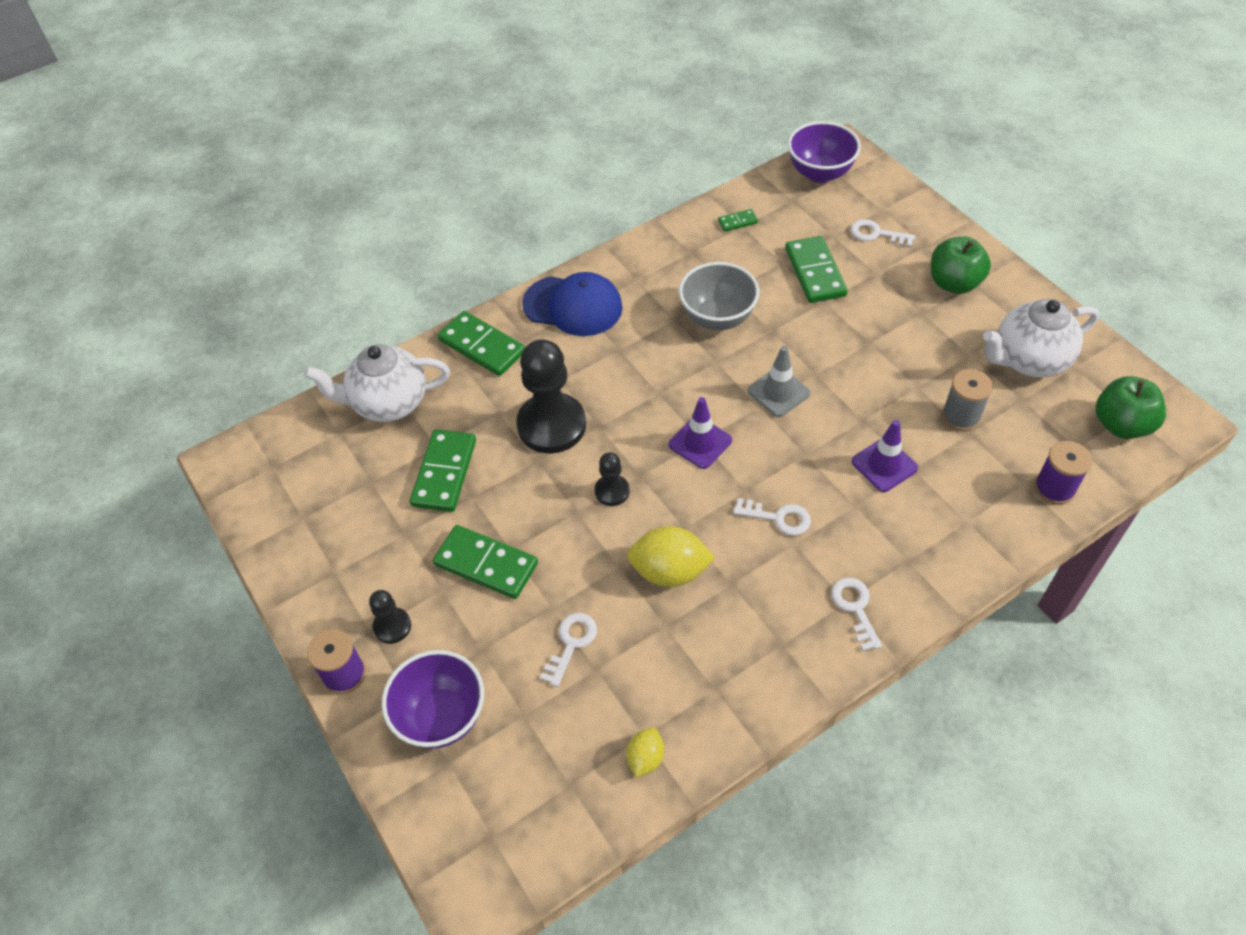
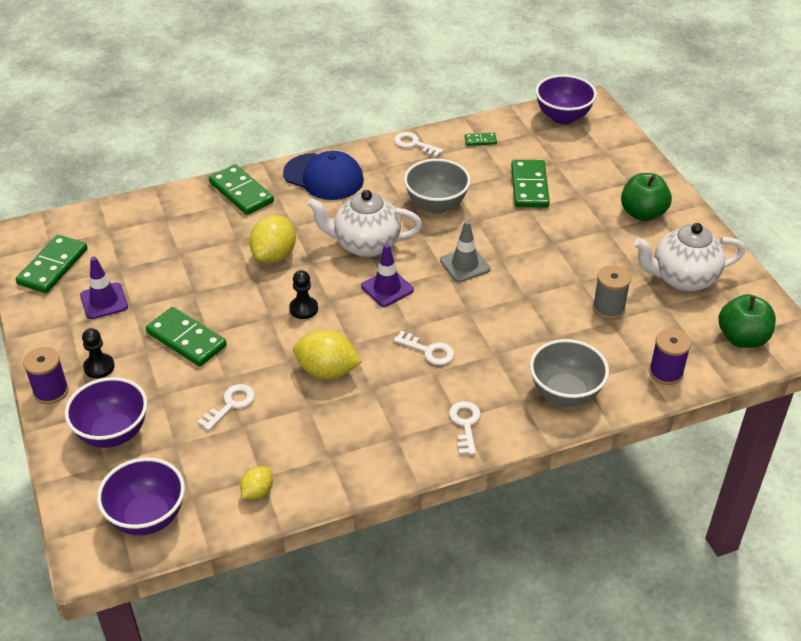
camera: 10 degrees right, 10 degrees down
(389, 403) = (154, 218): white teapot -> white teapot (365, 245)
(444, 473) = (178, 273): green domino -> green domino (53, 267)
(524, 826) = (147, 517): none -> purple bowl
(551, 425) = (274, 255): black pawn -> yellow lemon
(876, 234) = (592, 168): white key -> white key (414, 144)
(884, 465) = (530, 330): purple traffic cone -> purple traffic cone (104, 301)
(953, 541) = (565, 393): none -> grey bowl

